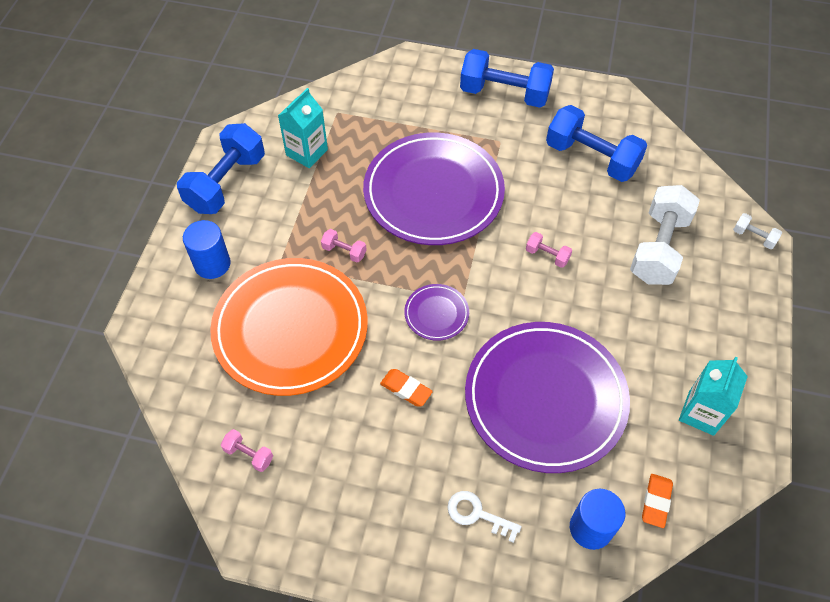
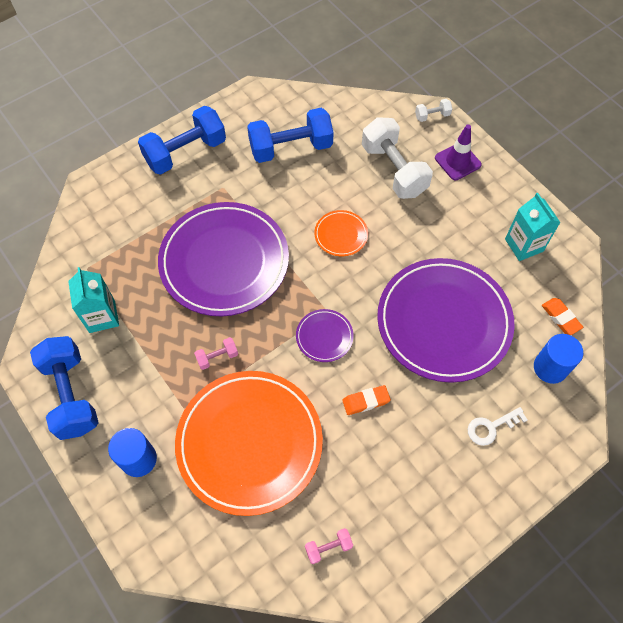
camera: 50 degrees left, 5 degrees up
(547, 255) = (341, 235): pink dumbbell -> orange plate
(728, 292) = (457, 161): none -> purple traffic cone

